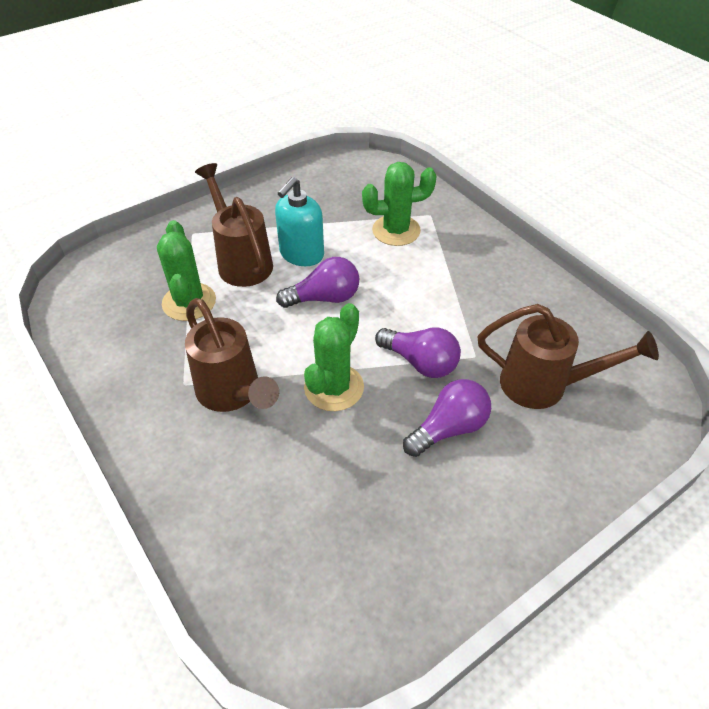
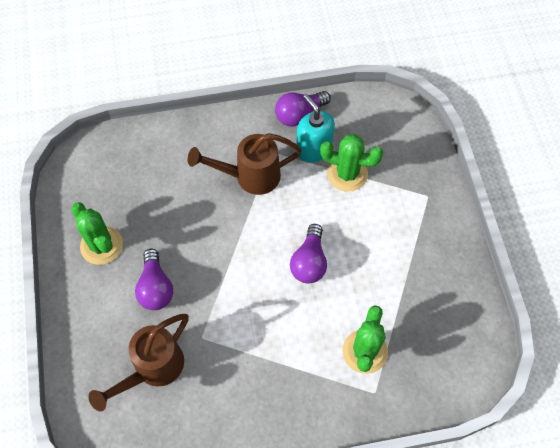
camera: 115 degrees right, 15 degrees up
(241, 260) = (378, 220): brown watering can -> none
(301, 254) = (366, 265): turquoise soap dispenser -> turquoise soap dispenser (313, 149)
(334, 387) = (224, 235): green cactus -> green cactus (101, 245)
(420, 362) = (215, 298): purple light bulb -> purple light bulb (299, 114)

